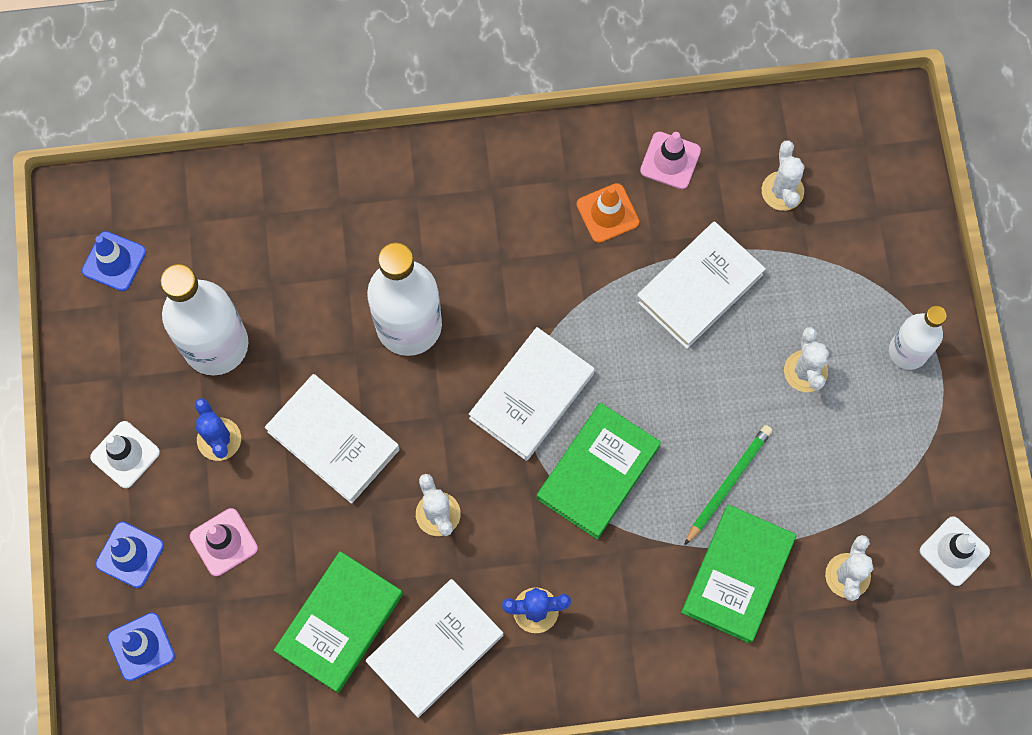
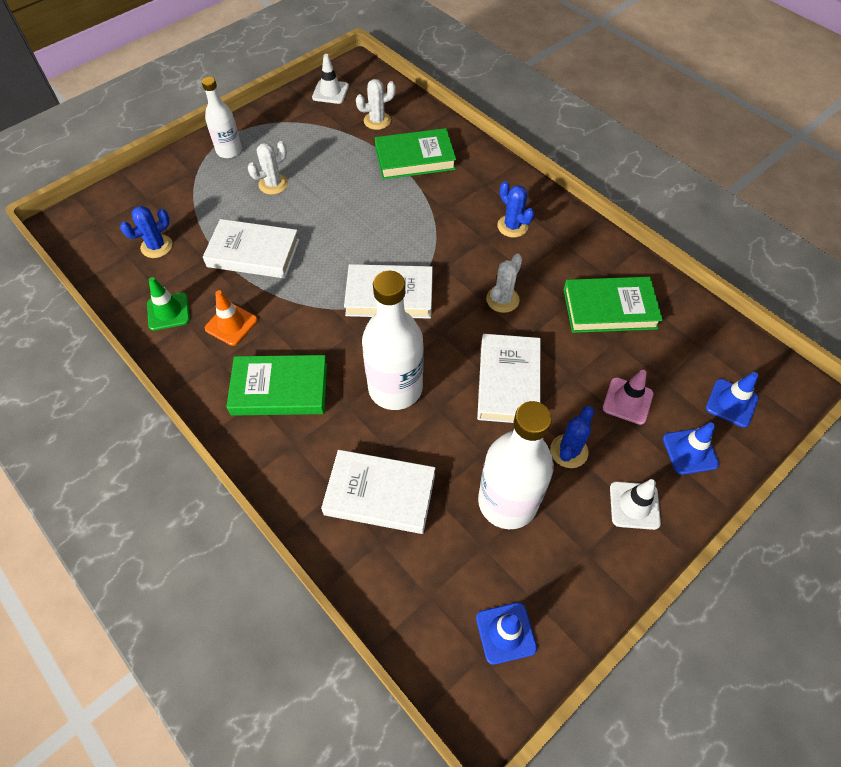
camera: 125 degrees left, 15 degrees down
(435, 648) = (577, 257): white book -> white book (380, 494)
(598, 472) = (410, 240): green book -> green book (280, 389)
(670, 160) = (168, 311): pink traffic cone -> green traffic cone
(728, 484) = (367, 184): green pencil -> none
(782, 191) = (156, 246): white cactus -> blue cactus

